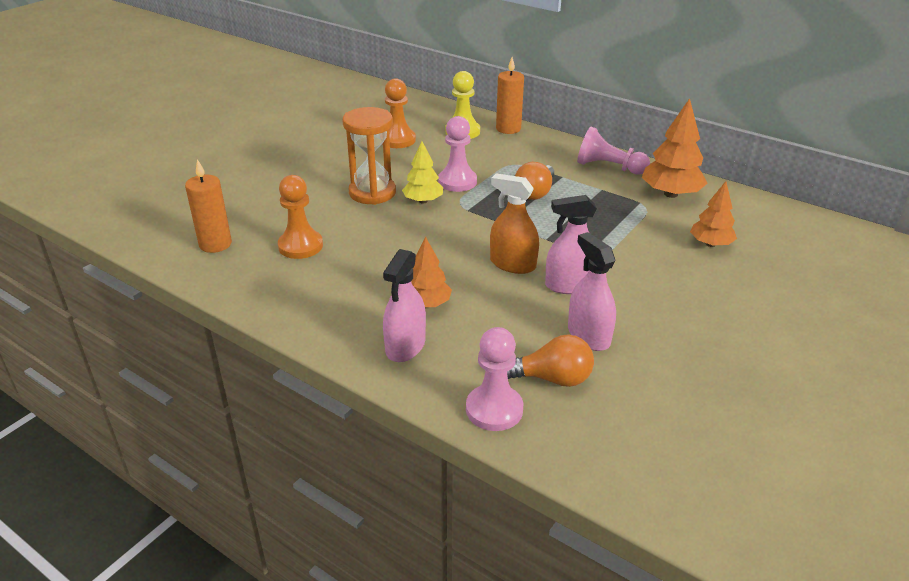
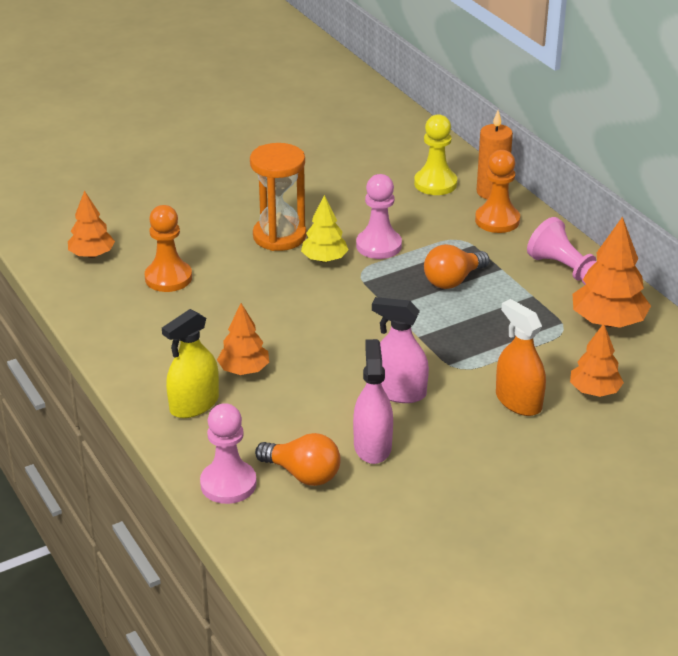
camera: 25 degrees right, 0 degrees up
(215, 244) = (92, 255): orange candle -> orange tree
(398, 140) = (354, 177): orange pawn -> orange pawn (497, 220)
(405, 346) = (194, 404): pink spray bottle -> yellow spray bottle
(512, 264) = (360, 354): orange spray bottle -> orange spray bottle (518, 401)

